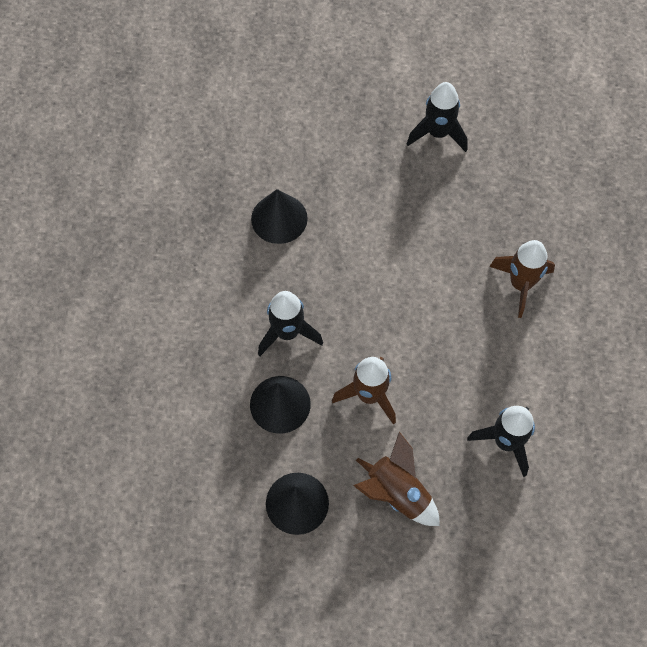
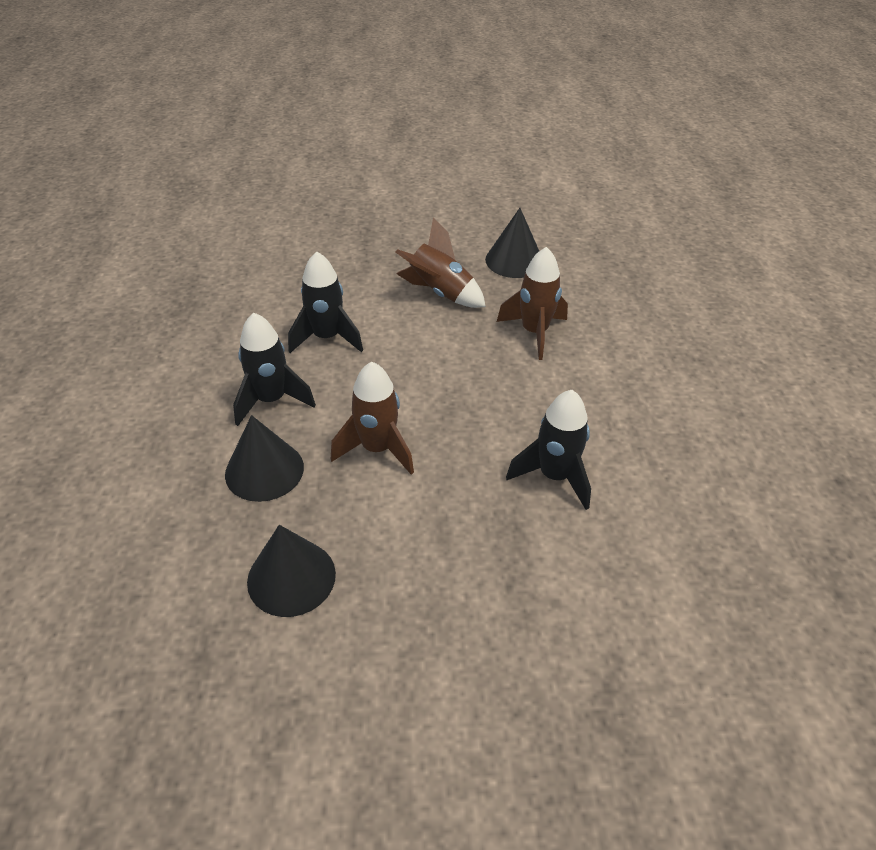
camera: 10 degrees left, 20 degrees down
(279, 218) = (259, 305): black cone -> black cone (514, 260)
(397, 493) = (427, 548): brown rocket -> brown rocket (440, 293)
(438, 133) = (422, 230): black rocket -> black rocket (326, 338)

